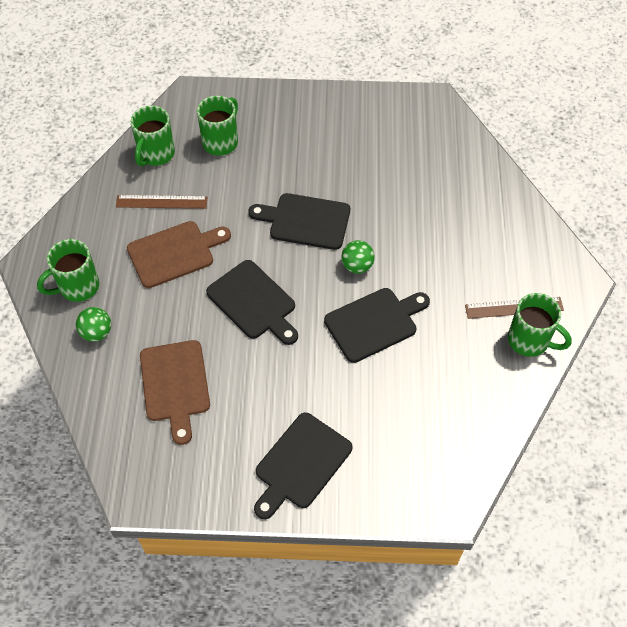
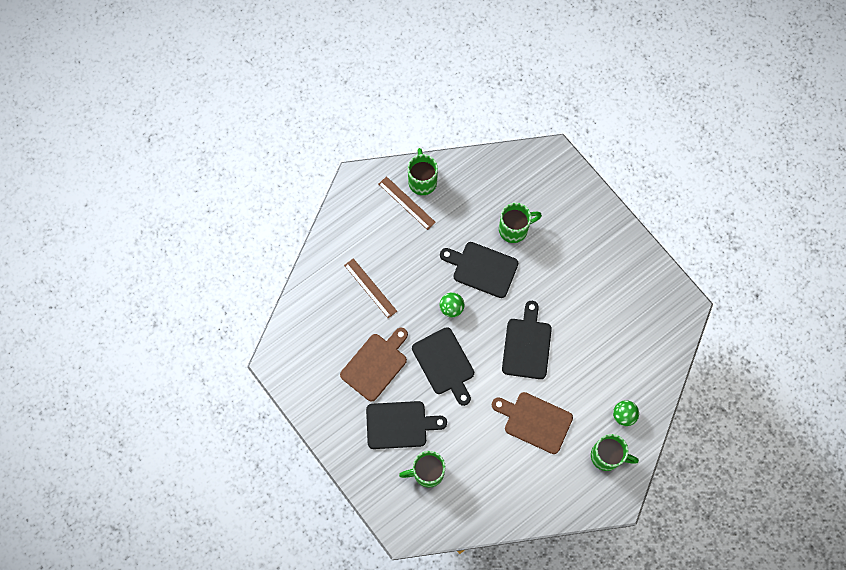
camera: 130 degrees left, 15 degrees up
(156, 154) = (473, 505): green mug -> green mug (514, 229)
(161, 202) = (506, 465): brown ruler -> brown ruler (370, 288)
(175, 385) = (613, 342): brown cutting board -> brown cutting board (375, 364)
(301, 464) = (597, 240): black cutting board -> black cutting board (400, 424)

